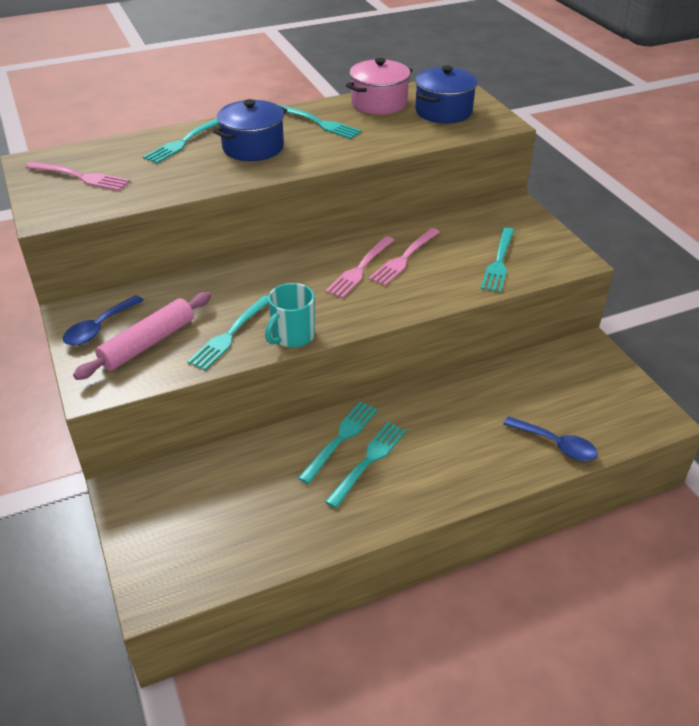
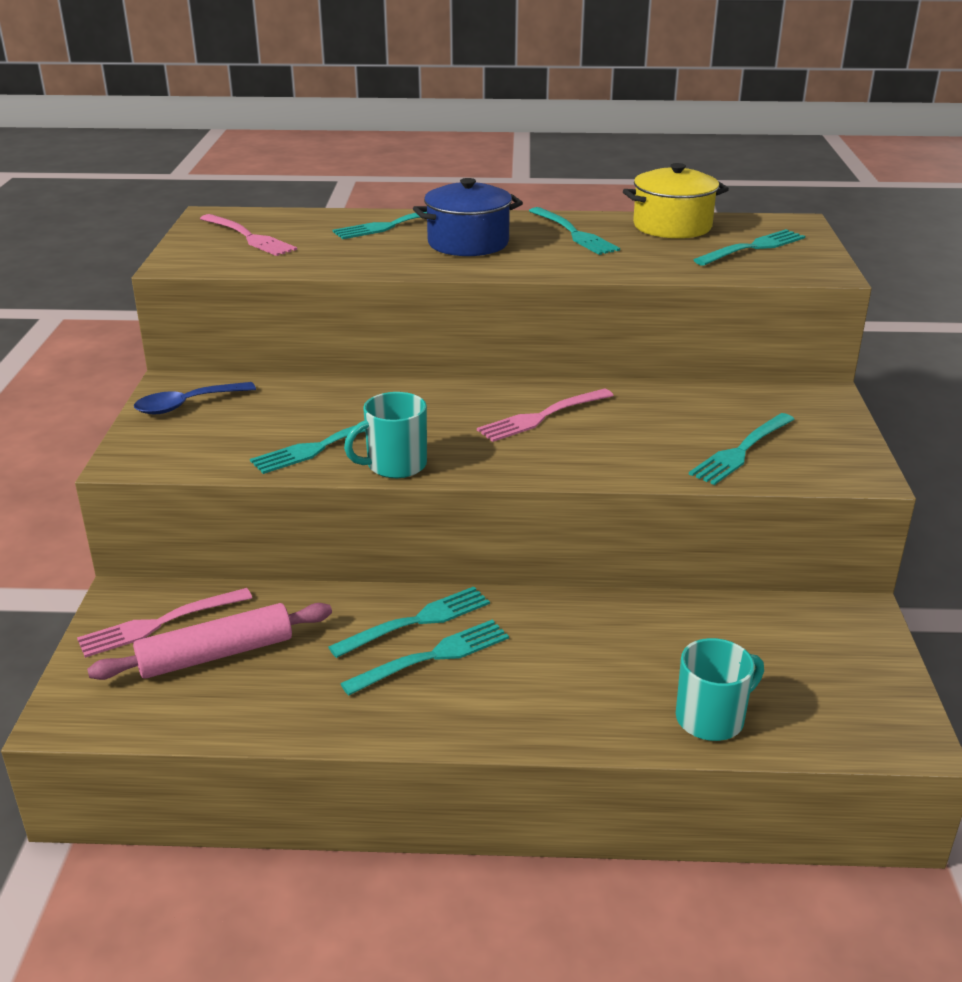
camera: 25 degrees right, 10 degrees down
(148, 343) = (225, 432): pink rolling pin -> pink rolling pin (216, 654)
(379, 103) = (672, 226): pink pot -> yellow pot
(404, 258) = (610, 418): pink fork -> pink fork (159, 624)
(443, 111) = (753, 248): blue pot -> turquoise fork
(556, 444) = (711, 718): blue spoon -> turquoise mug

